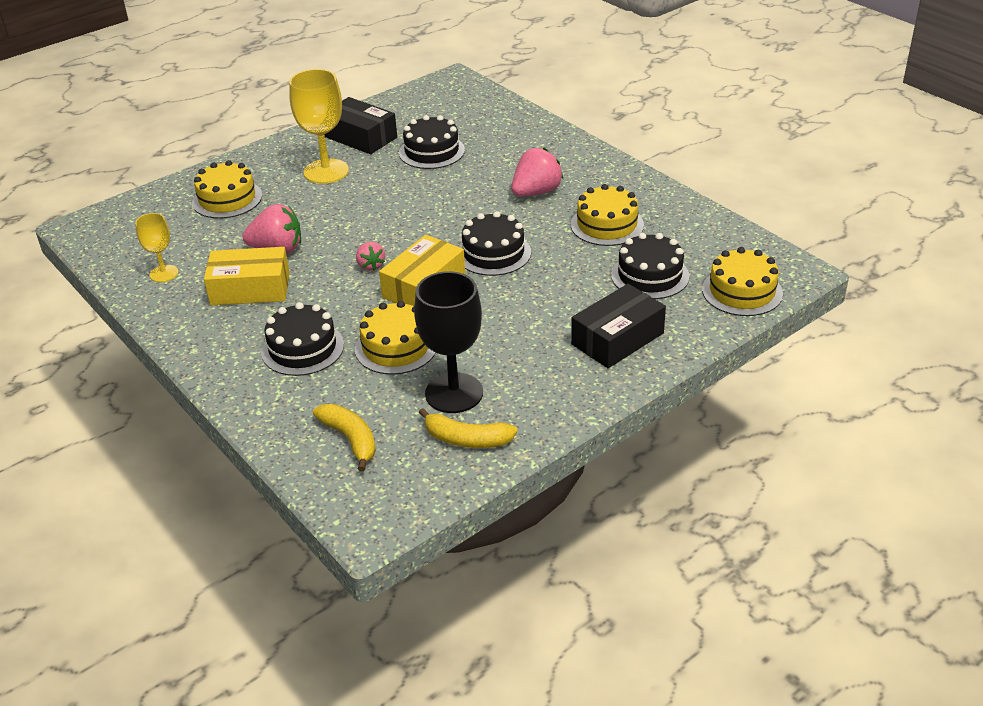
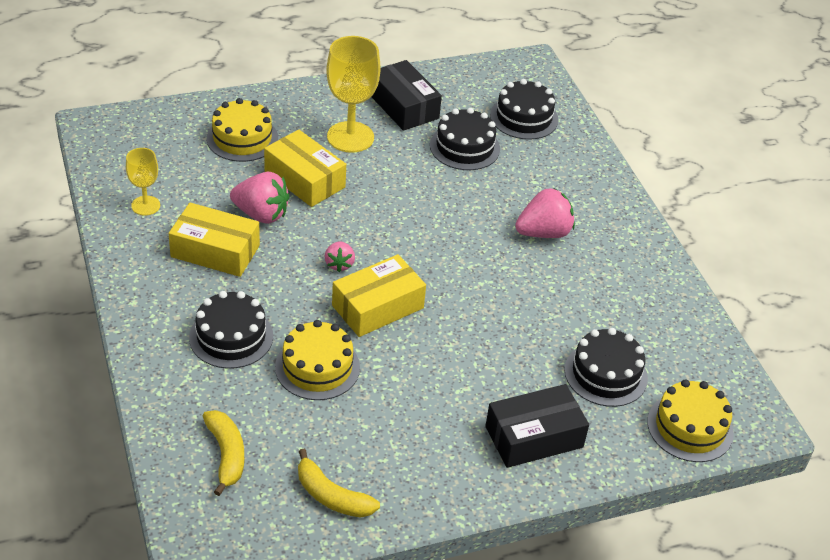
camera: 15 degrees right, 5 degrees up
(302, 213) = (304, 179): none -> yellow box
(454, 393) = (345, 440): black goblet -> none
(493, 253) = (464, 291): black cake -> black cake (524, 117)
(607, 225) = (594, 297): yellow cake -> none

